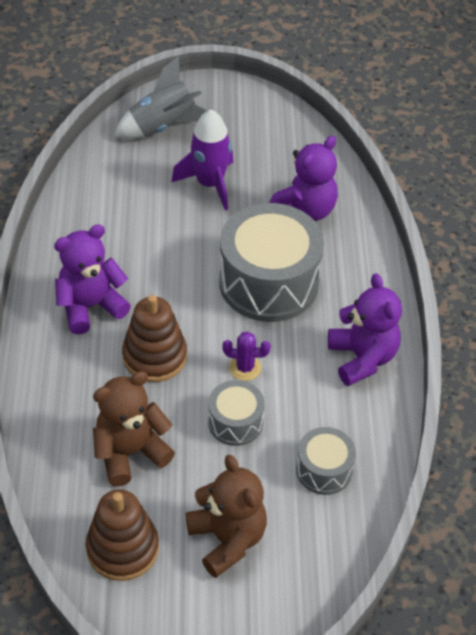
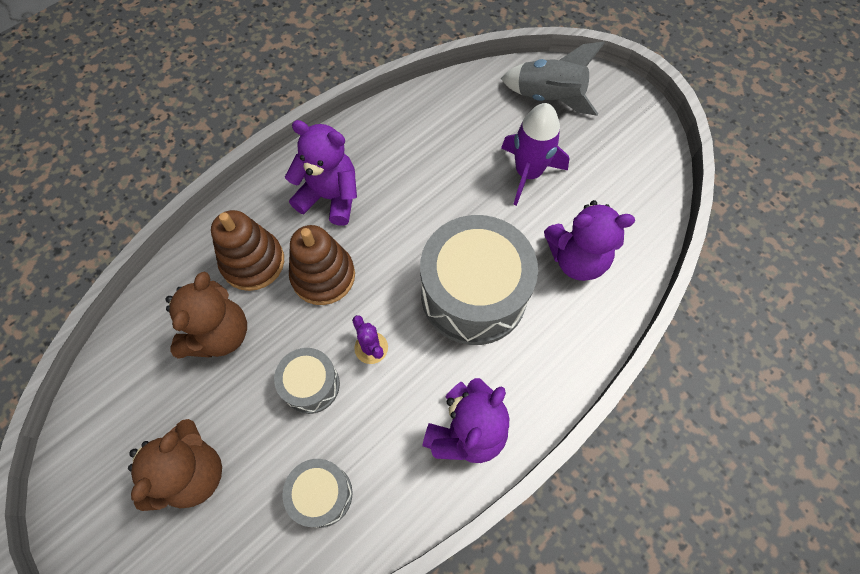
camera: 50 degrees right, 15 degrees up
(122, 548) = (128, 402): brown stacking toy -> brown stacking toy (253, 262)
(130, 452) = (219, 334): brown teddy bear -> brown teddy bear turned 90 degrees clockwise

